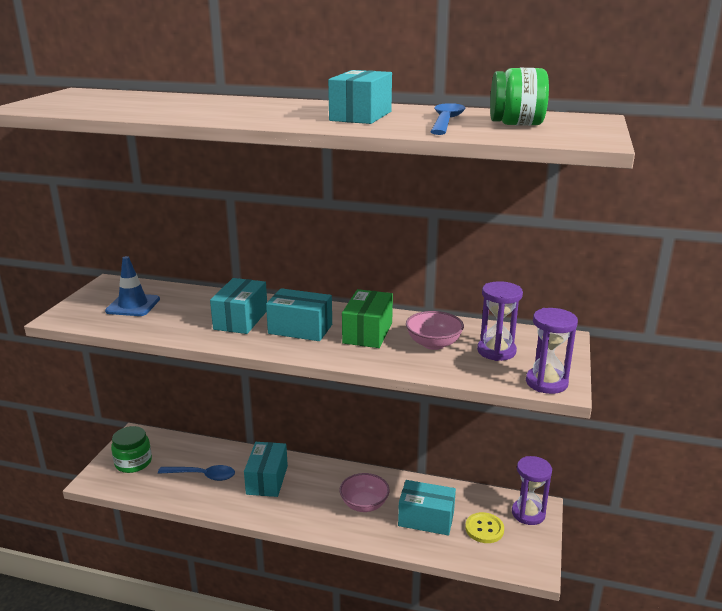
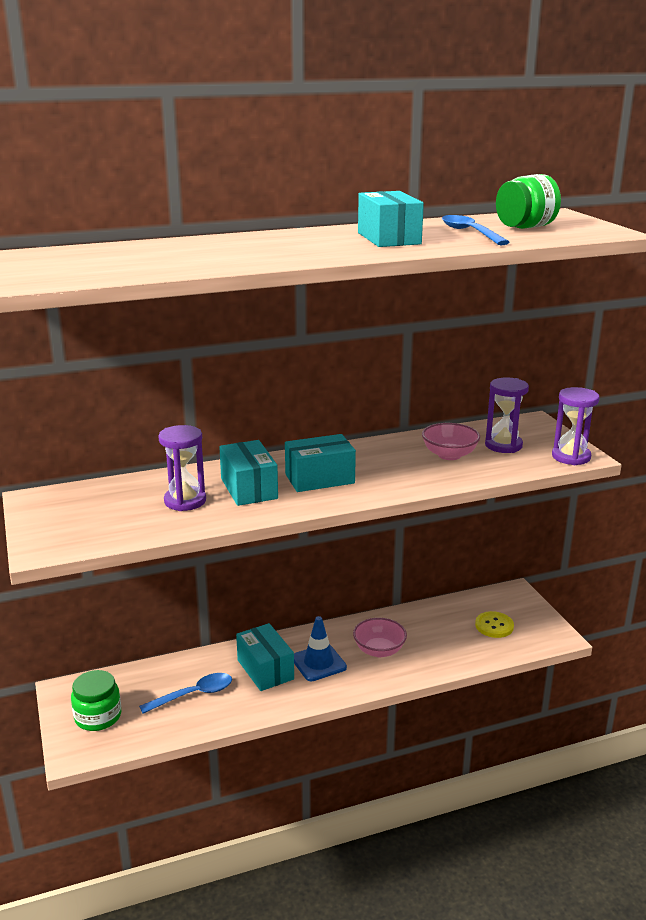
camera: 35 degrees left, 0 degrees up
(133, 305) = (107, 511): blue traffic cone -> blue traffic cone (318, 663)
(367, 333) = (383, 463): green box -> none
(426, 519) = (442, 639): turquoise box -> none
(528, 513) = (512, 600): purple hourglass -> purple hourglass (185, 501)

